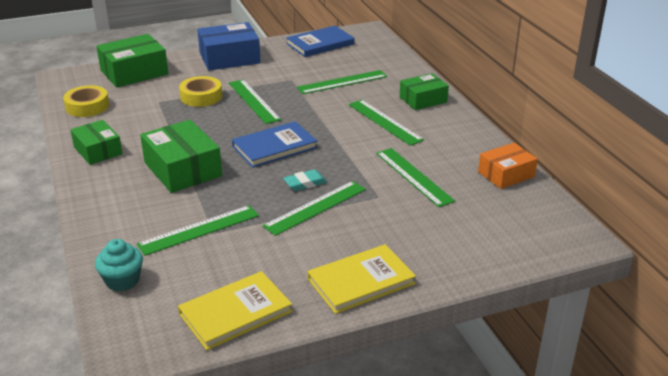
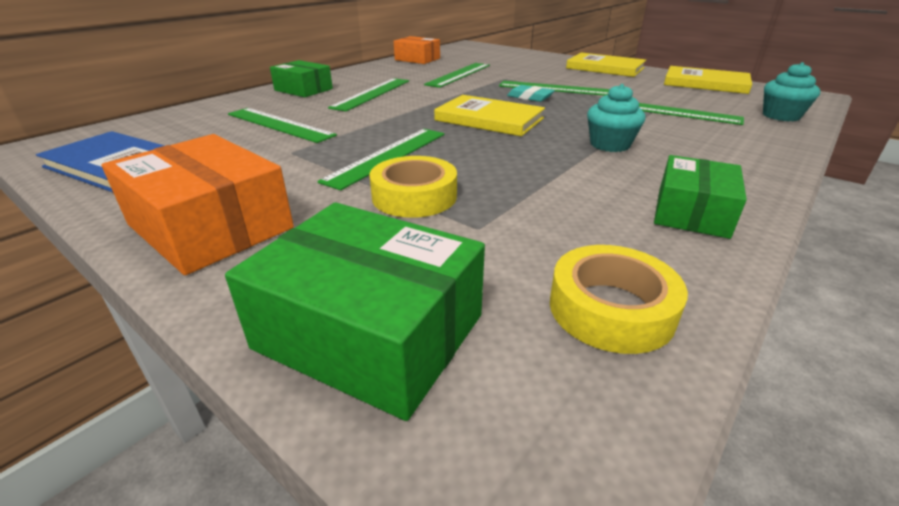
camera: 120 degrees left, 0 degrees up
(182, 169) = (610, 145): green box -> turquoise cupcake
(229, 58) = (210, 226): blue box -> orange box
(274, 147) = (489, 119): blue book -> yellow book

